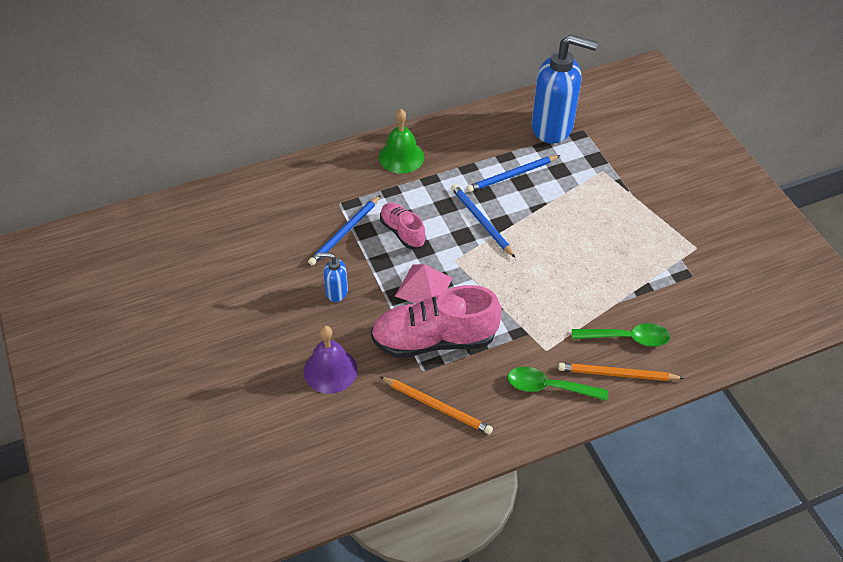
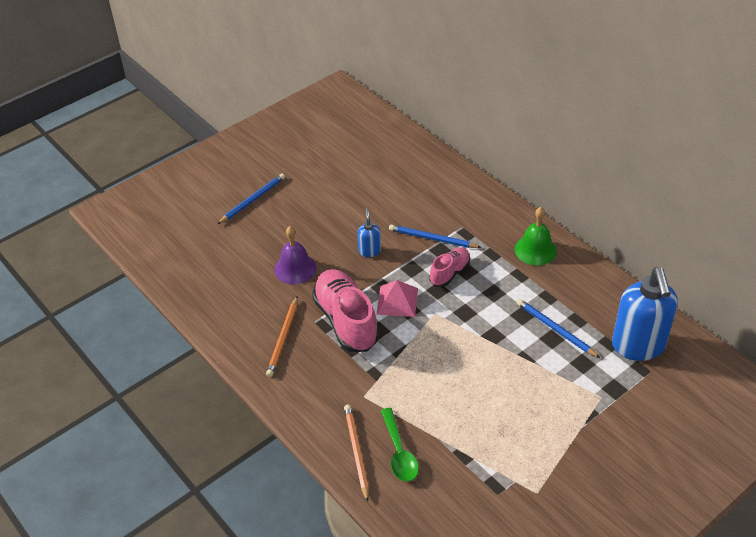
camera: 75 degrees right, 5 degrees down
(481, 221) = (487, 321): blue pencil -> blue pencil (252, 200)
(549, 387) = (326, 406): green spoon -> none

